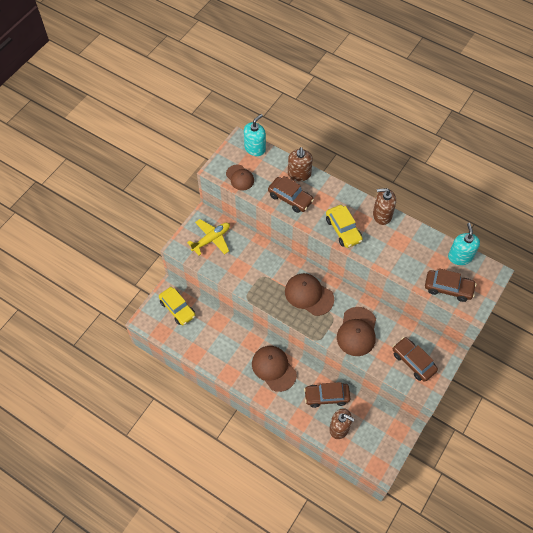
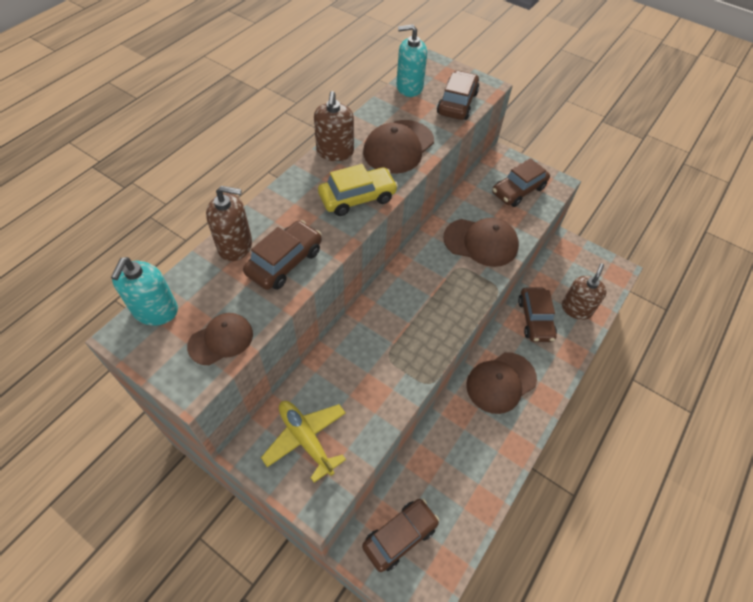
camera: 90 degrees left, 5 degrees down
(177, 309) = (400, 536): yellow car -> brown car
(255, 148) = (155, 310): turquoise soap dispenser -> turquoise soap dispenser turned 120 degrees counterclockwise
(309, 295) = (423, 294): brown cap -> brown cap (398, 147)

